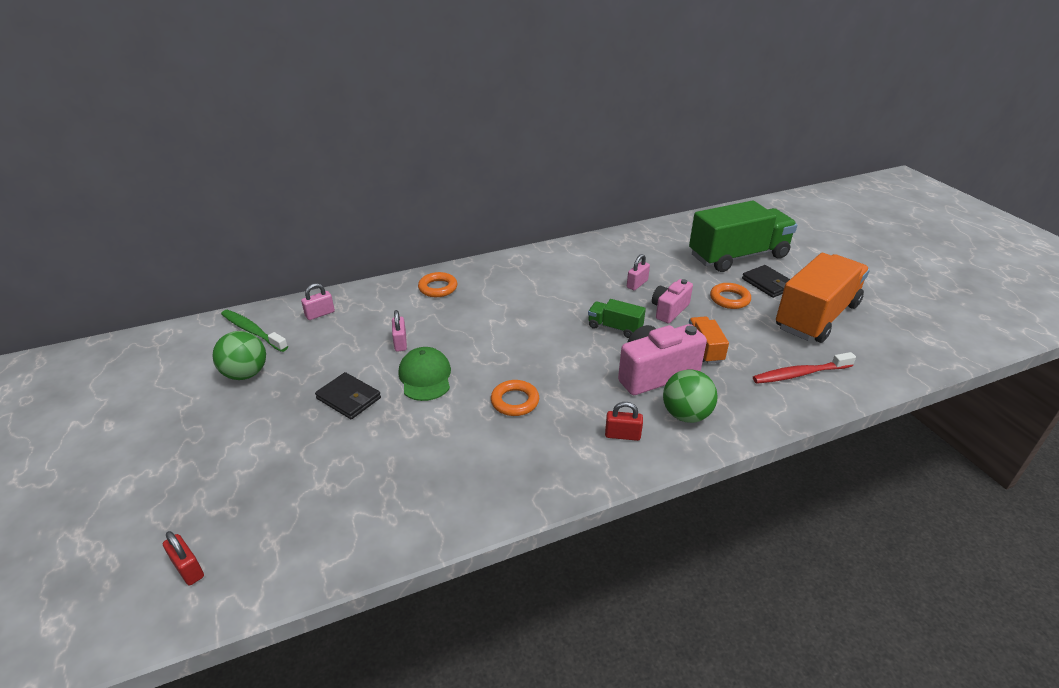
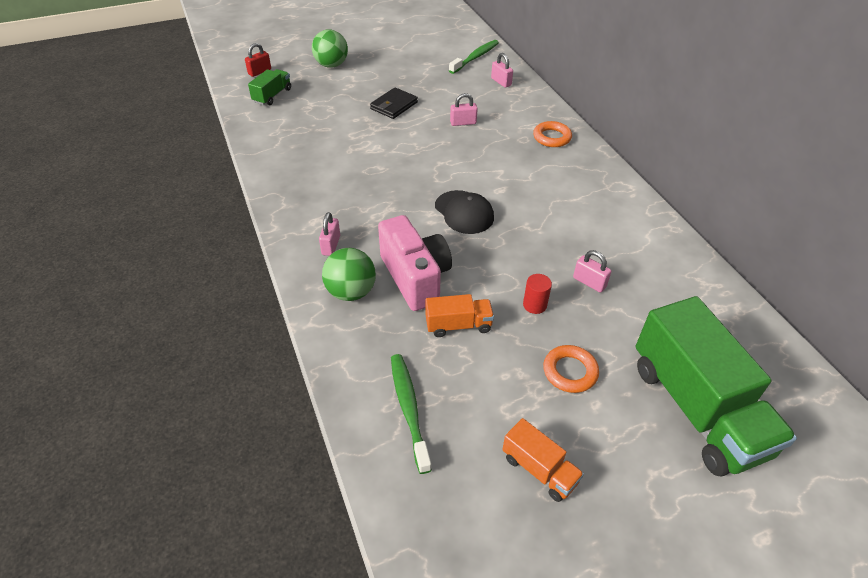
camera: 90 degrees right, 10 degrees up
(246, 374) = (424, 62): green ball -> green ball (331, 65)
(425, 377) = (417, 138): green cap -> none
(515, 401) = (382, 184): orange ring -> none
(558, 344) = (464, 212): none -> black cap
(615, 327) = (495, 254): green truck -> green truck (272, 95)
(622, 435) = (331, 245): red padlock -> pink padlock
(669, 310) = (534, 305): pink camera -> red cylinder
(768, 284) = (621, 429): black wallet -> none
(800, 374) = (409, 409): red toothbrush -> green toothbrush
(816, 316) = (539, 469): orange truck -> orange truck, size x0.46

